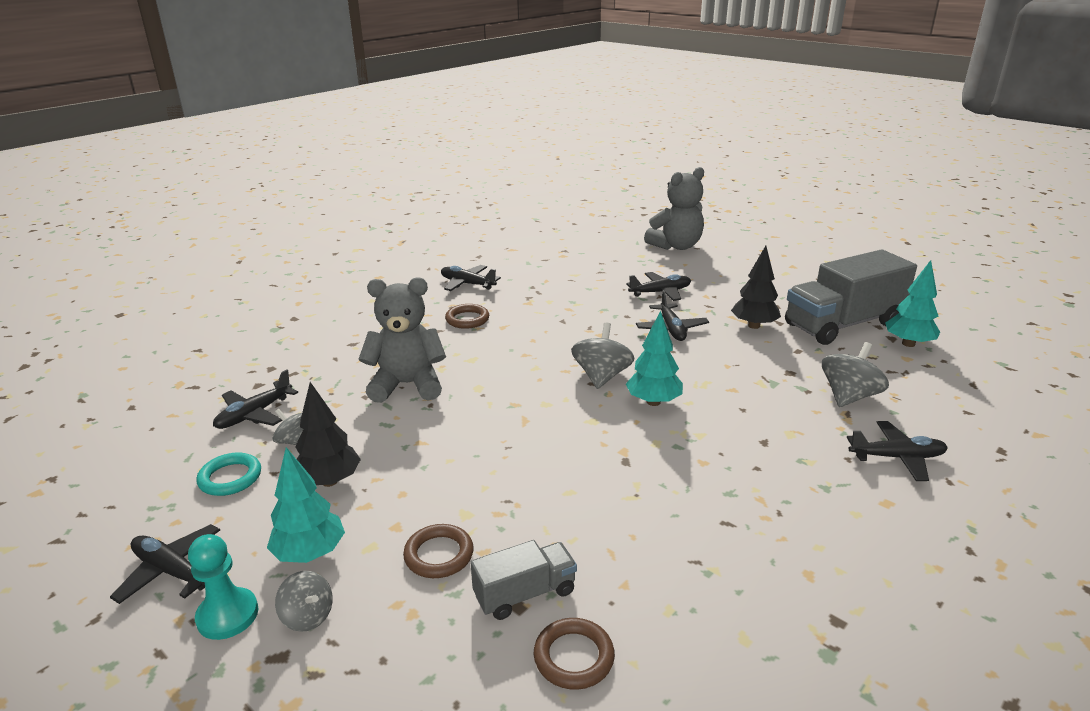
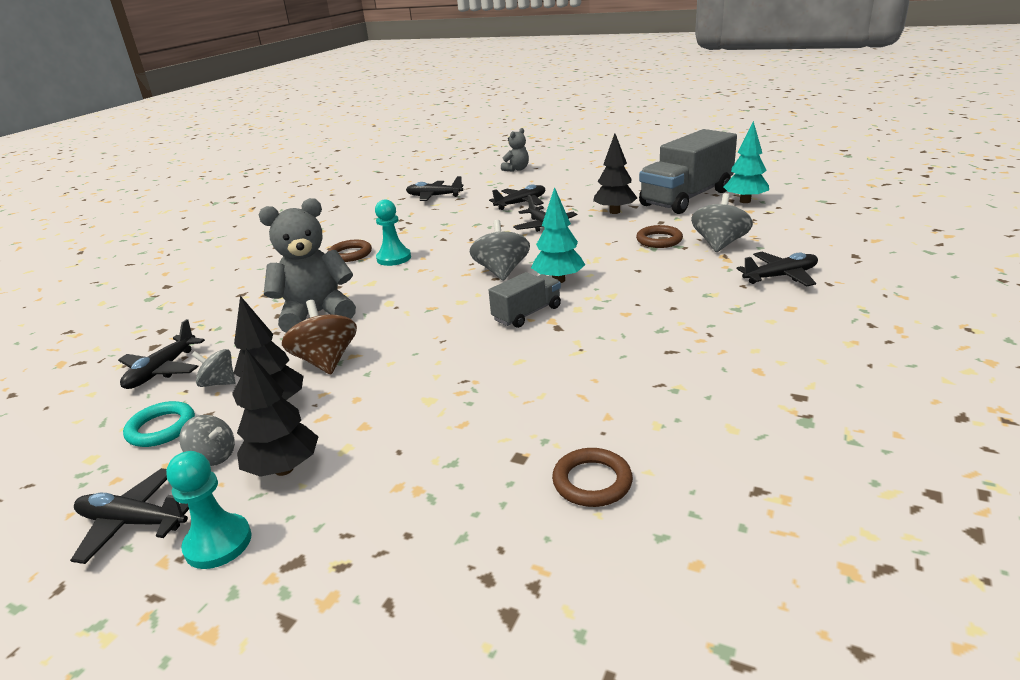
camera: 15 degrees left, 0 degrees up
(308, 616) = (308, 520): grey spinning top -> grey spinning top (213, 456)
(310, 553) = (284, 469): turquoise tree -> black tree
(394, 442) = (326, 361): none -> brown spinning top
(439, 555) = (419, 437): brown ring -> brown ring (659, 240)
(467, 284) = (336, 228): black plane -> black plane (434, 196)
(505, 334) = (394, 258): none -> turquoise pawn
(525, 594) = (520, 446): grey truck -> grey truck (527, 314)
(676, 246) = (516, 169): grey teddy bear -> grey teddy bear, size x0.54

